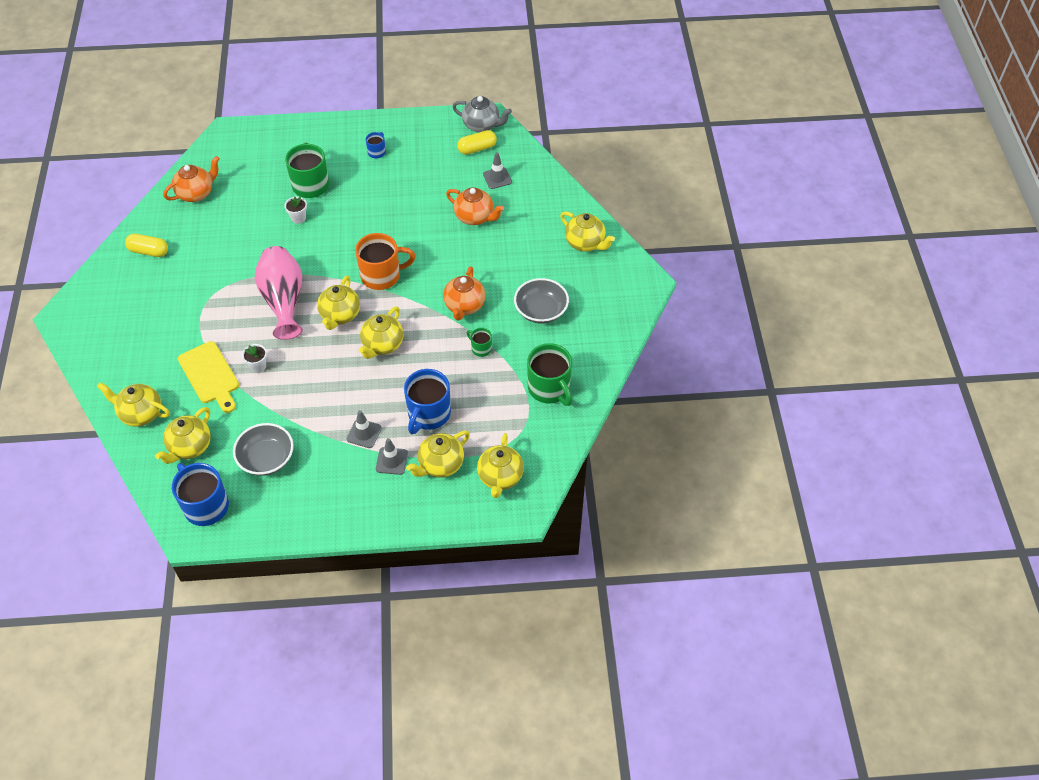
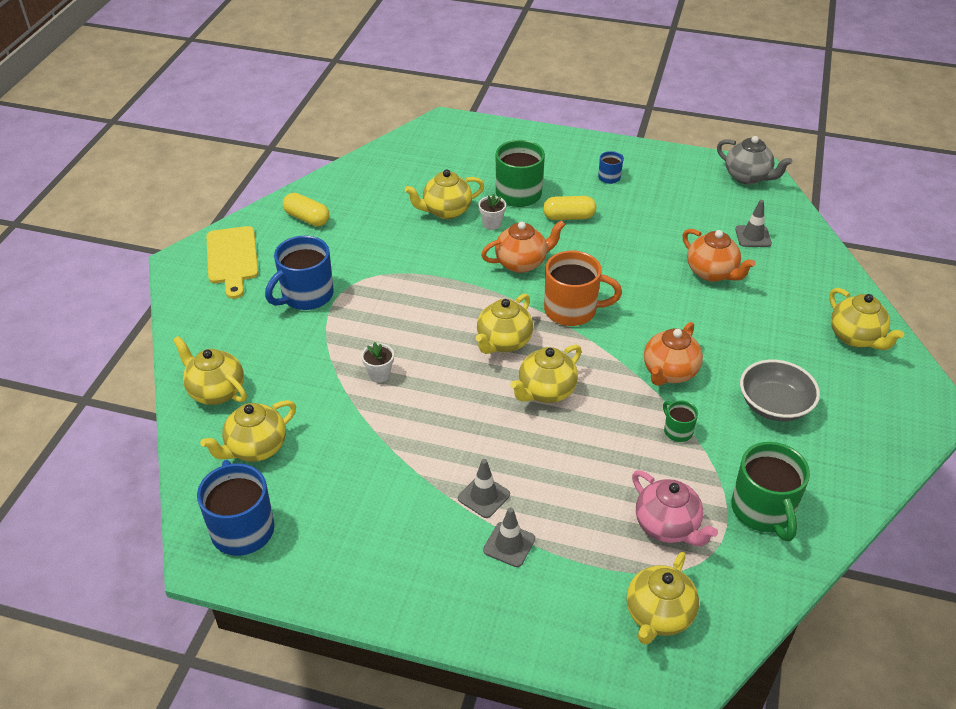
camera: 20 degrees right, 10 degrees down
(196, 193) = (385, 173): orange teapot -> orange teapot (522, 263)
(210, 375) = (317, 369): yellow cutting board -> yellow cutting board (232, 258)
(266, 458) = (344, 491): grey bowl -> none
(283, 300) = (440, 308): pink vase -> none
(428, 414) = (580, 496): blue mug -> blue mug (306, 296)
(440, 465) = (575, 571): yellow teapot -> yellow teapot (446, 211)
(477, 149) = (735, 199): yellow capsule -> yellow capsule (568, 217)
(491, 417) = (667, 526): none -> pink teapot

